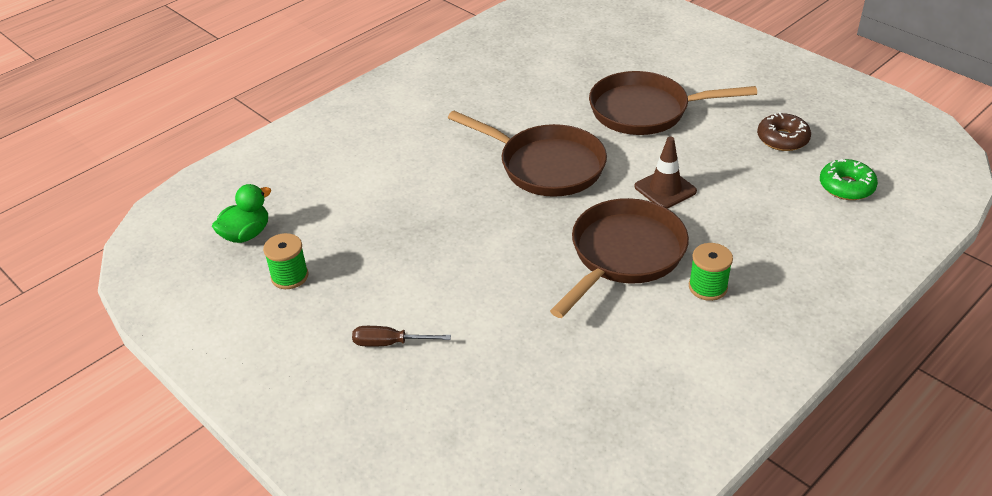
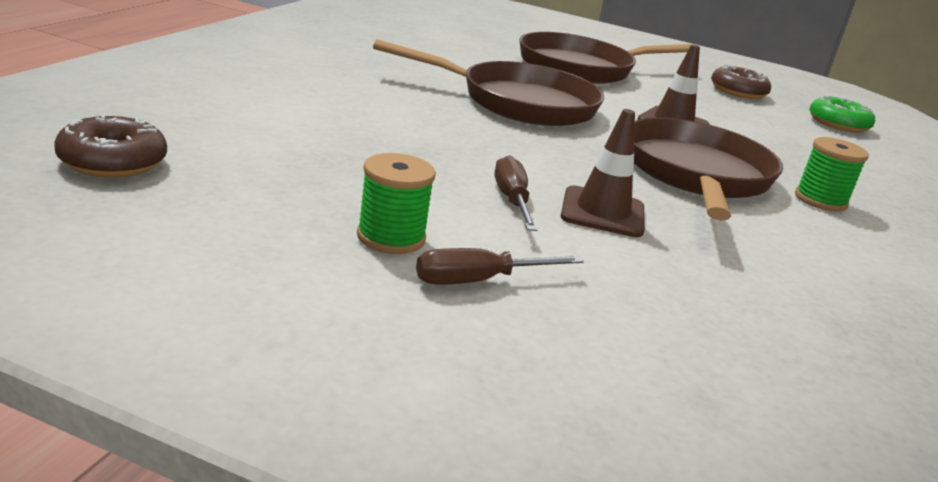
camera: 30 degrees left, 15 degrees down
(246, 234) = (112, 162): green duck -> brown donut
(289, 276) = (231, 208): green spool -> green spool (391, 238)
(459, 277) = (512, 200): none -> brown screwdriver
(513, 291) = (602, 212): none -> brown traffic cone

